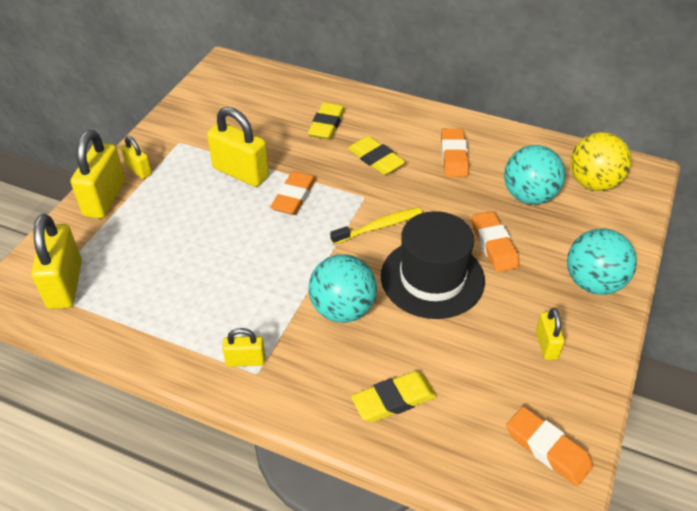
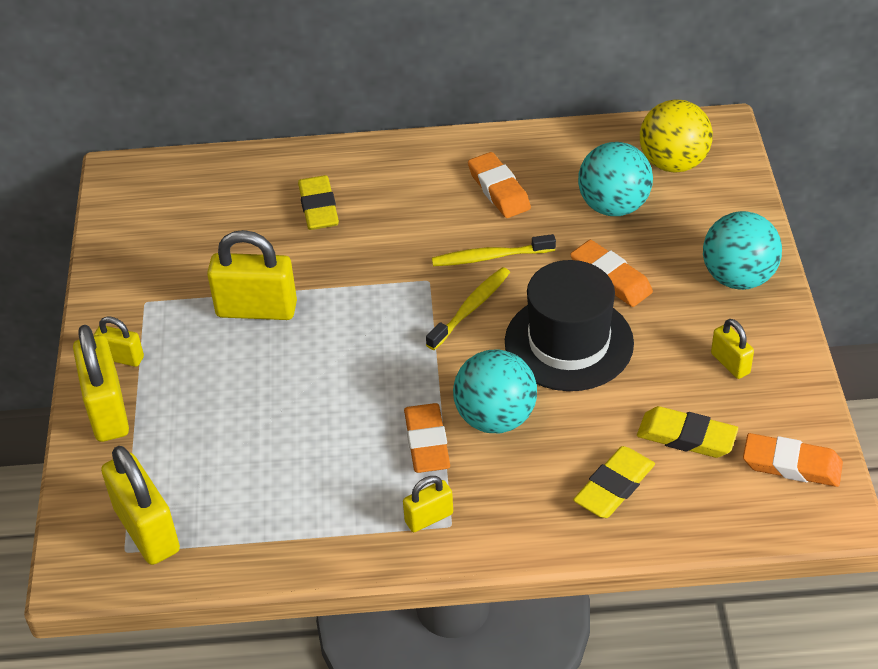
camera: 25 degrees left, 0 degrees up
(294, 196) = (345, 313): orange eraser -> orange eraser (427, 442)
(376, 159) = (410, 228): yellow eraser -> yellow eraser (686, 437)
(417, 198) = (490, 257): none -> yellow toothbrush

